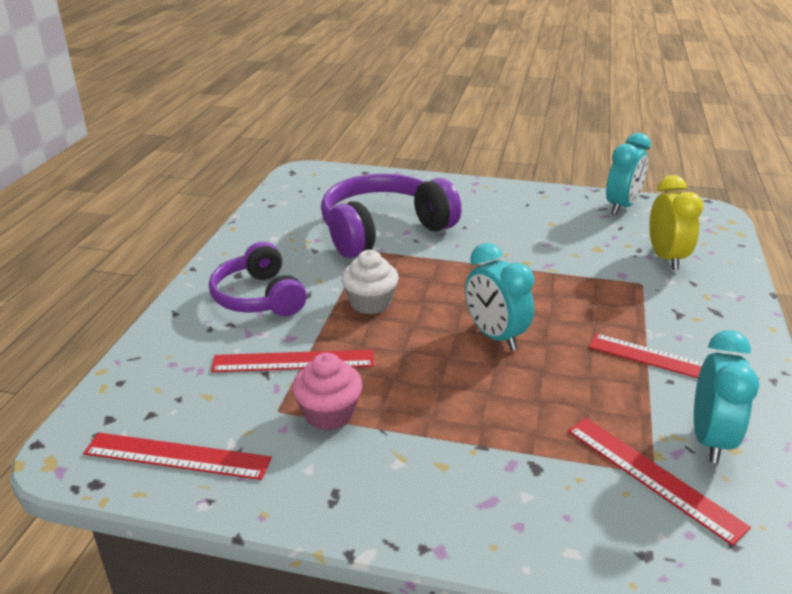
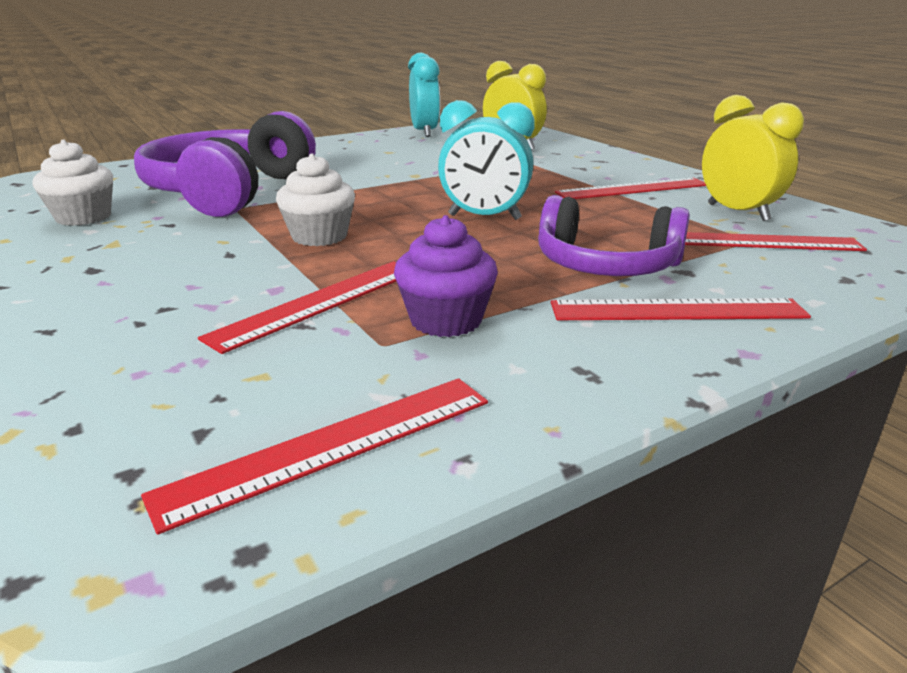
camera: 45 degrees left, 5 degrees down
(259, 297) = (165, 275): purple headphones -> purple headphones (606, 265)
(284, 223) = (83, 217): none -> white cupcake
(329, 413) = (446, 320): pink cupcake -> purple cupcake
(462, 493) = (677, 310): none -> red ruler
(710, 439) = (737, 212): turquoise clock -> yellow clock

